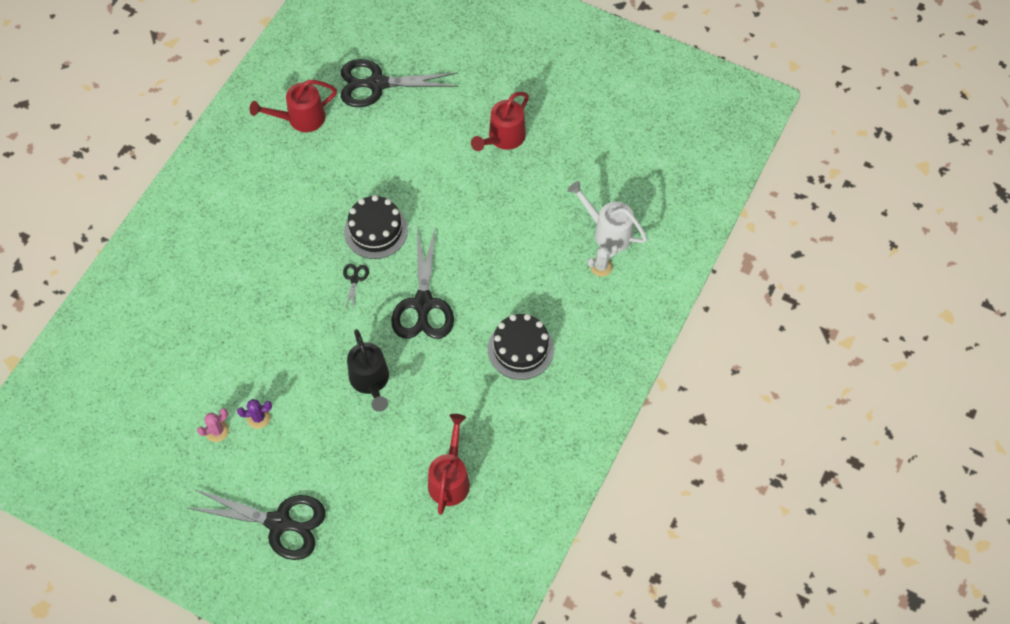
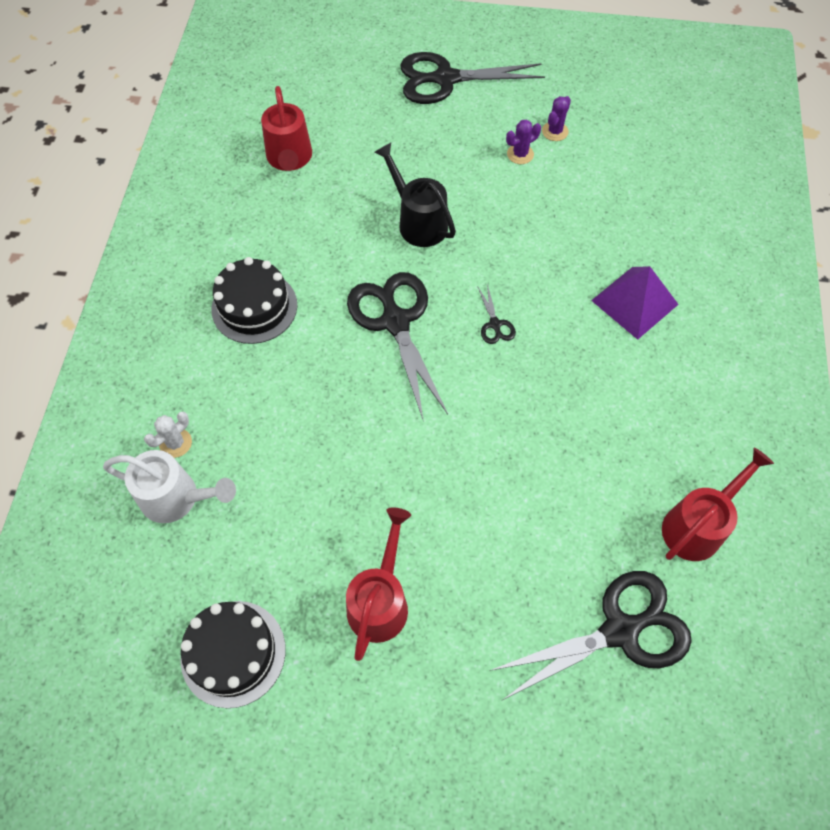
camera: 160 degrees right, 0 degrees up
(217, 431) = (555, 131): pink cactus -> purple cactus
(248, 263) = (634, 302): none -> purple pyramid
(376, 231) = (500, 394): black cake -> black cake (233, 653)

